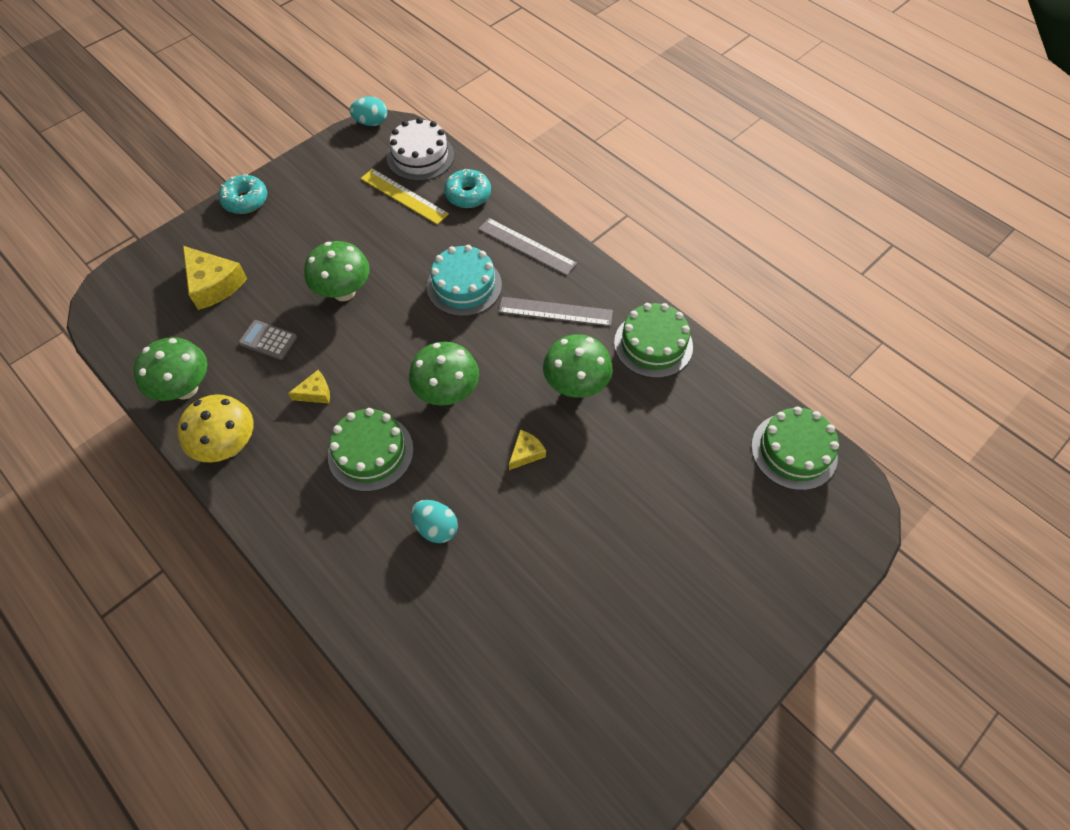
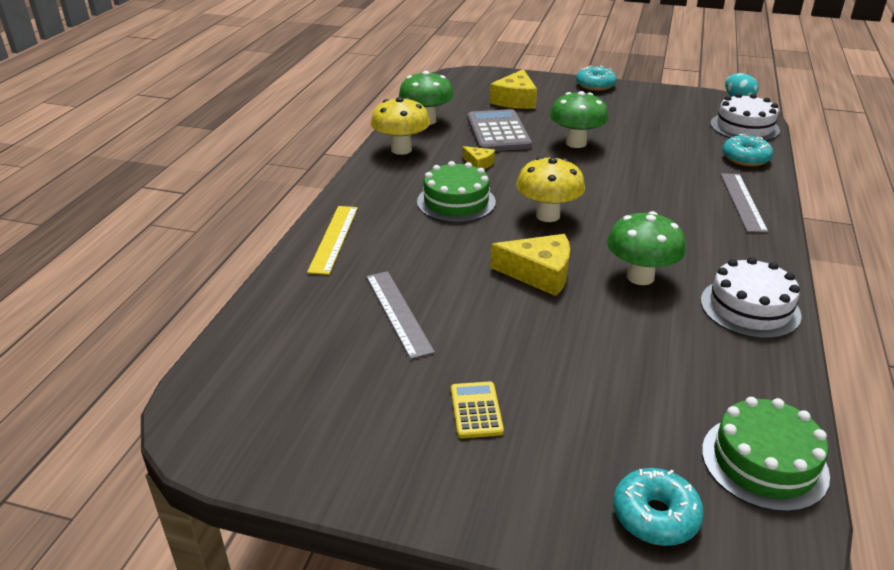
camera: 60 degrees right, 25 degrees down
(268, 340) = (498, 132): grey calculator -> grey calculator, size x1.90
(404, 196) = (696, 134): yellow ruler -> yellow ruler (333, 238)
(436, 527) = (422, 253): turquoise egg -> none
(447, 393) = (547, 215): green mushroom -> yellow mushroom
(464, 286) = (657, 187): turquoise cake -> none
(526, 453) = (539, 273): yellow cheese -> yellow cheese, size x1.86
(555, 311) = (700, 239): grey ruler -> grey ruler (398, 312)
(653, 344) = (750, 308): green cake -> white cake
(661, 598) = (476, 410): none -> yellow calculator
(807, 544) = (655, 516): none -> turquoise donut

